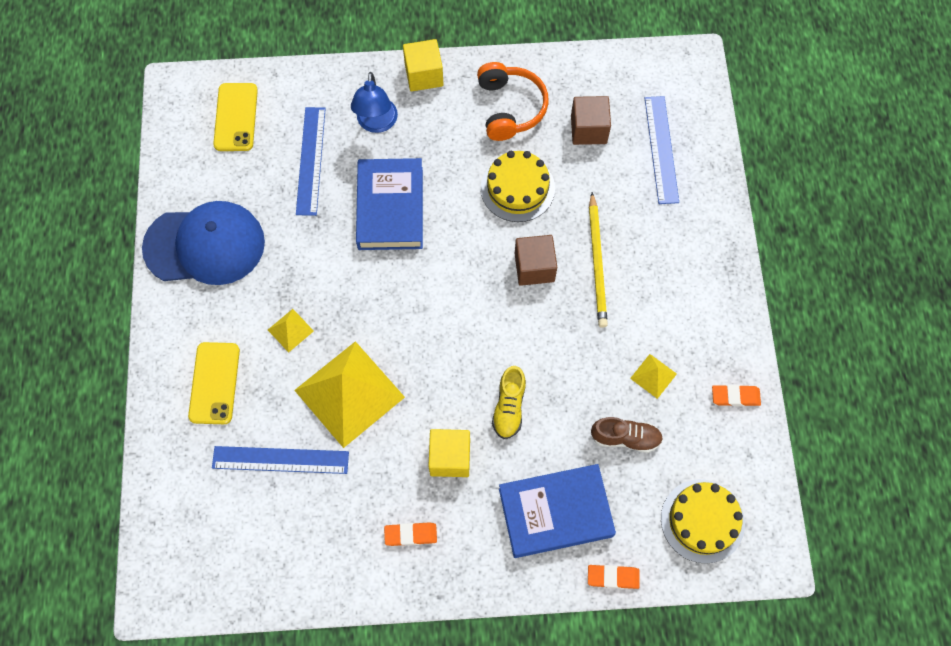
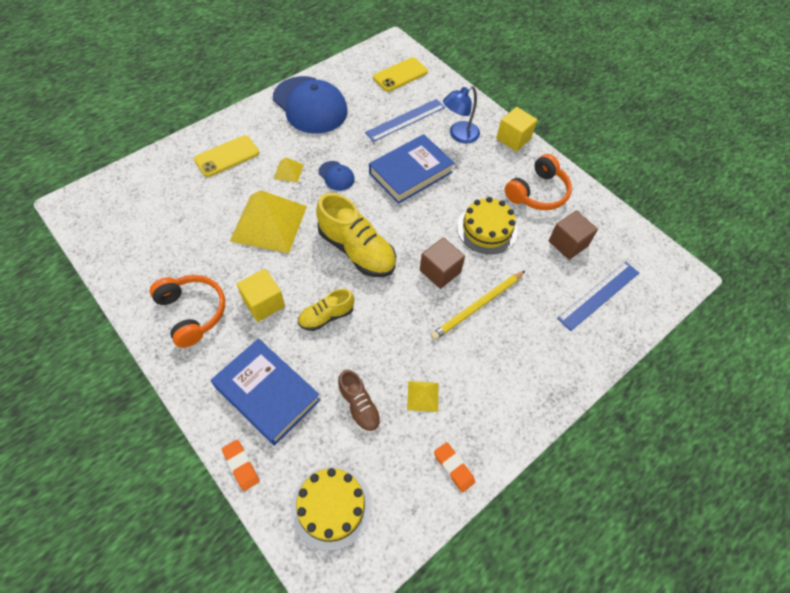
camera: 50 degrees right, 10 degrees down
(280, 460) = (199, 214): blue ruler -> none
(336, 285) = (336, 176): none -> blue cap
(410, 535) = (192, 313): orange eraser -> orange headphones
(451, 328) = (356, 250): none -> yellow shoe

